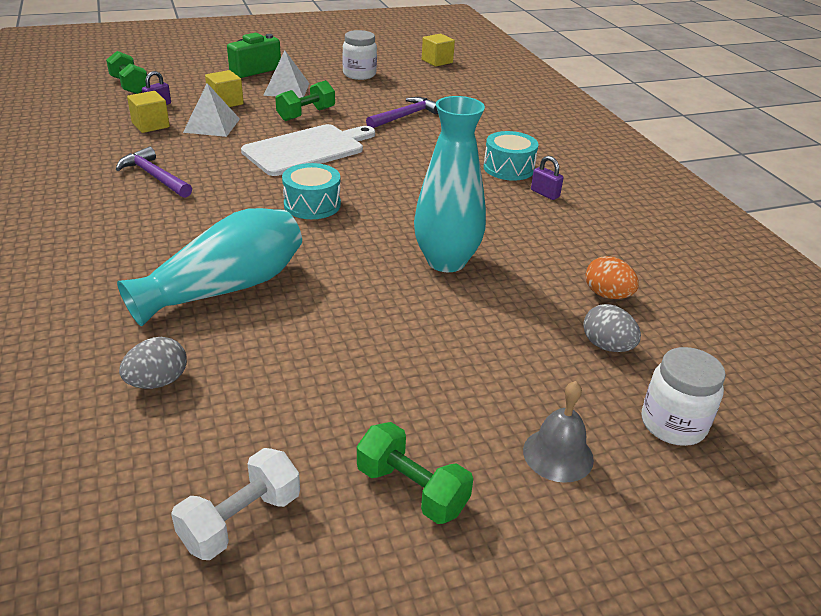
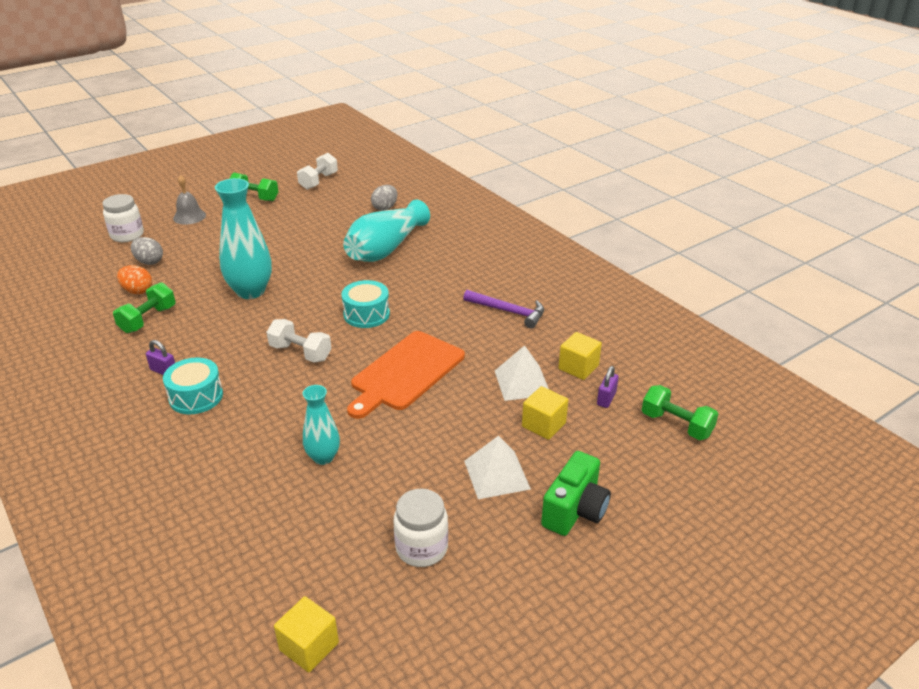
camera: 165 degrees right, 0 degrees up
(306, 114) = (440, 428): green dumbbell -> green dumbbell (148, 319)
(307, 149) = (406, 373): white cutting board -> orange cutting board
(401, 183) = (300, 352): none -> white dumbbell
(405, 116) = (323, 457): purple hammer -> turquoise vase

